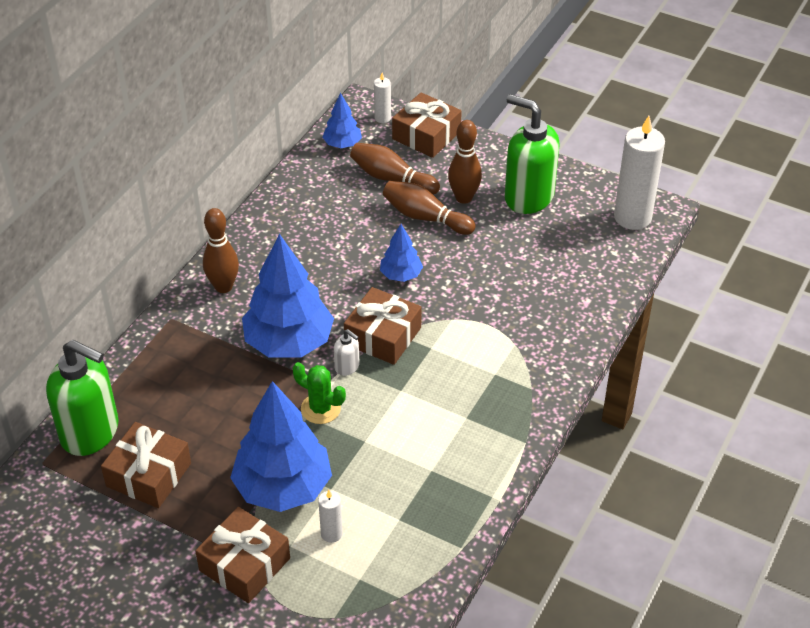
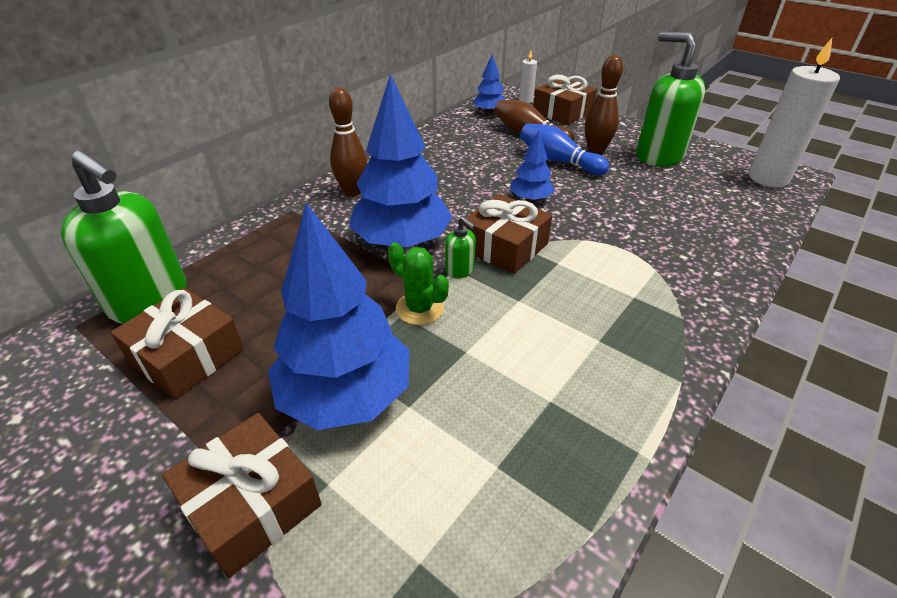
camera: 10 degrees right, 5 degrees down
(331, 534) = (393, 474): white candle -> none
(347, 367) = (460, 270): white soap dispenser -> green soap dispenser
(425, 217) = (558, 161): brown bowling pin -> blue bowling pin

